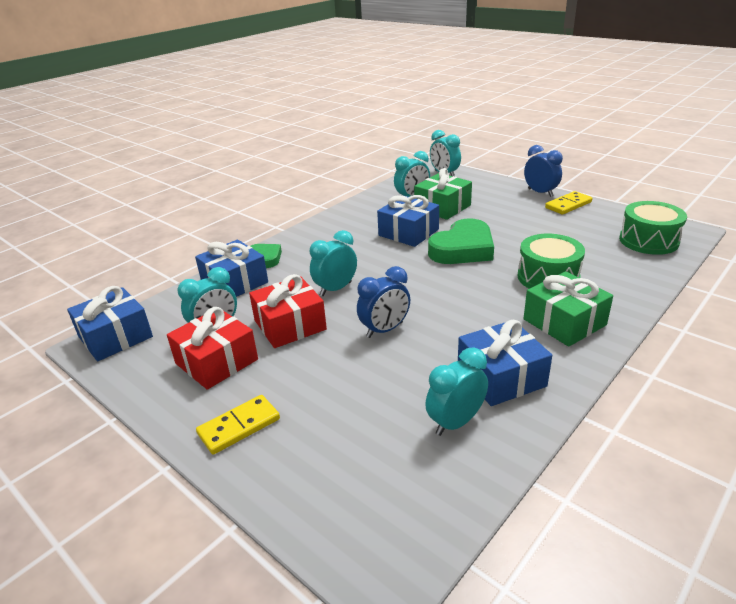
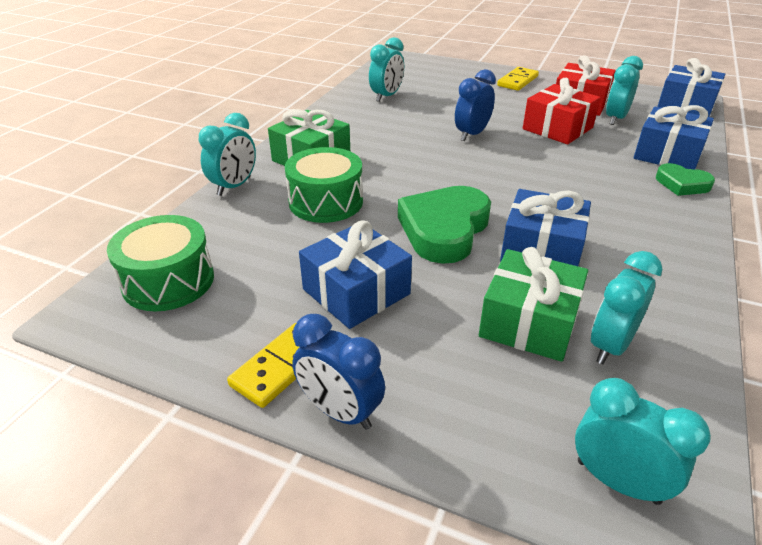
camera: 160 degrees right, 5 degrees up
(335, 289) = (553, 161): turquoise clock -> turquoise clock (234, 186)
(501, 377) = (362, 118): blue gift -> blue gift (356, 291)

